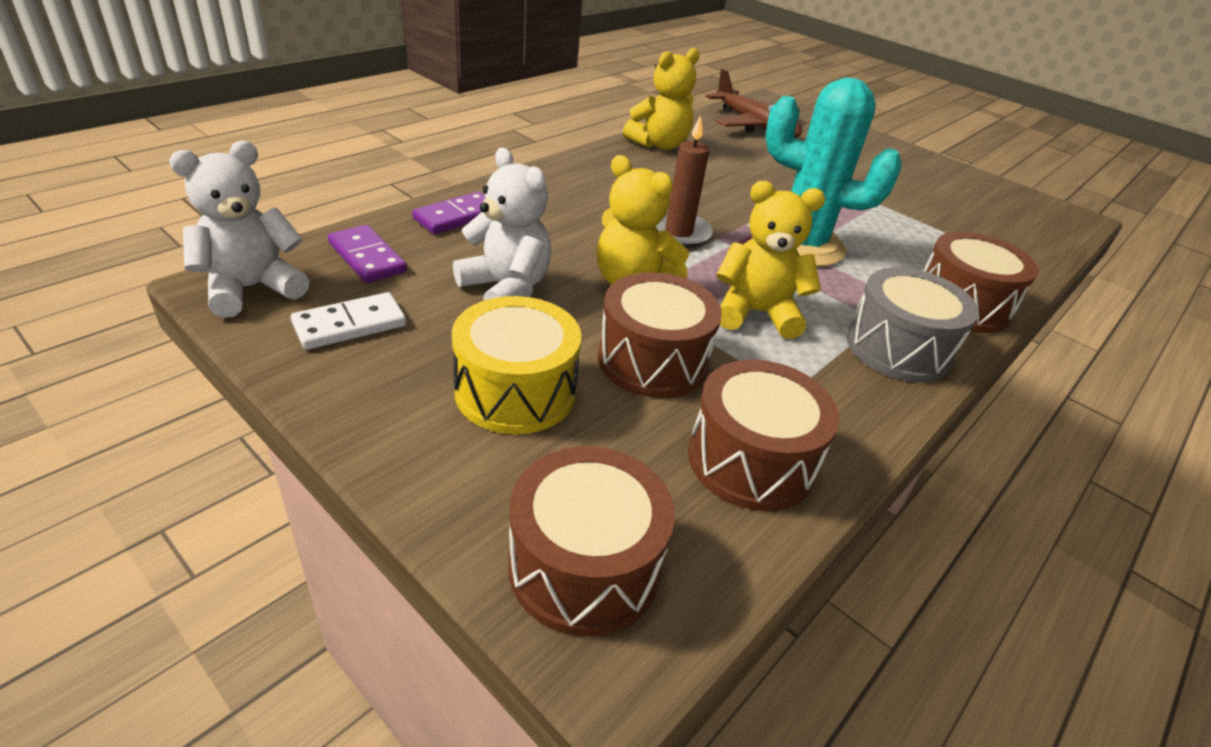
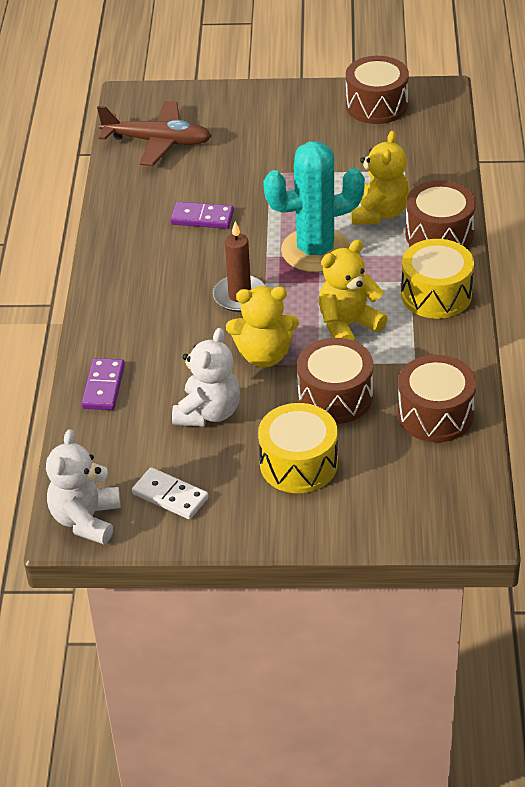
camera: 35 degrees left, 5 degrees up
(350, 325) = (170, 496): white domino -> white domino turned 75 degrees counterclockwise
(367, 257) = (106, 454): purple domino -> purple domino (202, 218)
(506, 288) = (208, 413): white teddy bear -> white teddy bear turned 105 degrees clockwise
(584, 566) = (425, 509): brown drum -> brown drum (376, 105)
(659, 144) = (124, 218): yellow teddy bear -> yellow teddy bear (379, 213)
(897, 348) = (436, 294): grey drum -> yellow drum

